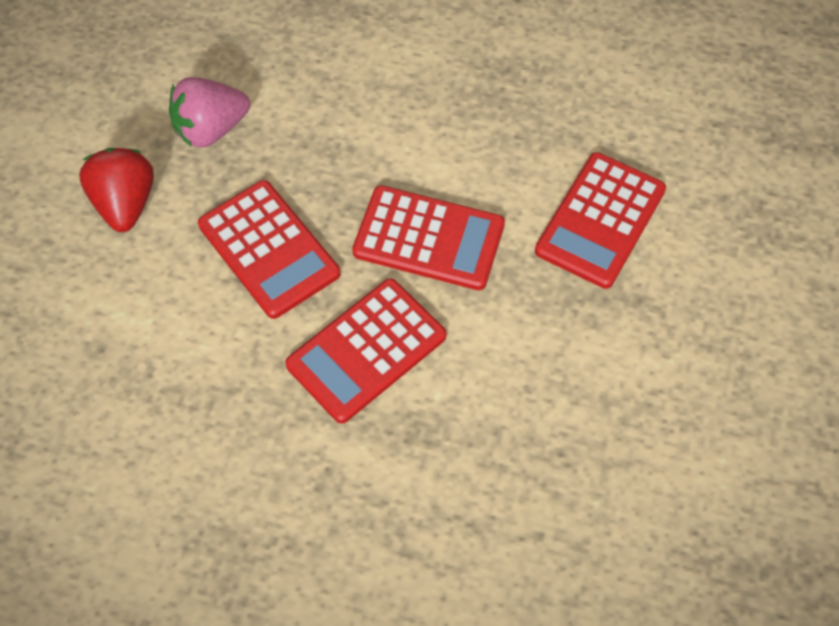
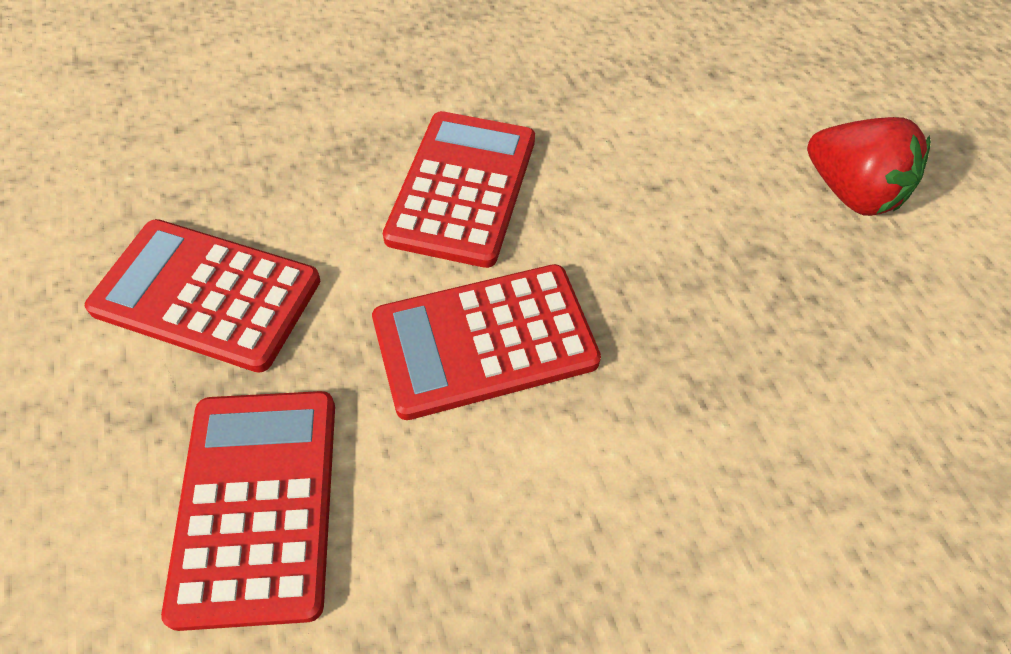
camera: 145 degrees right, 5 degrees down
(210, 129) = (871, 325): pink strawberry -> none
(268, 249) = (656, 228): red calculator -> red calculator (207, 295)

